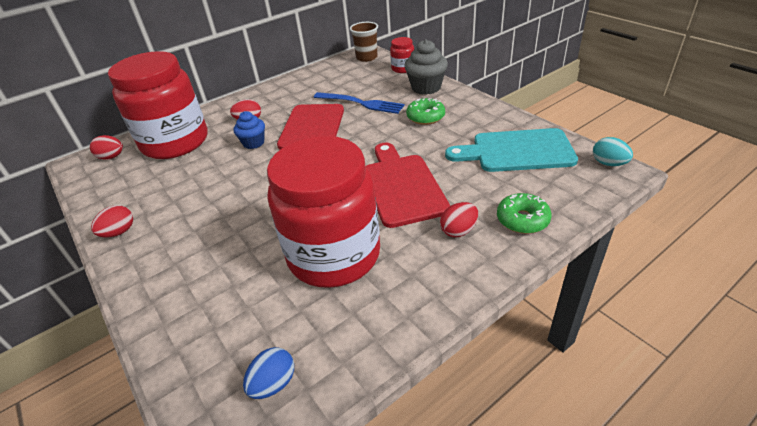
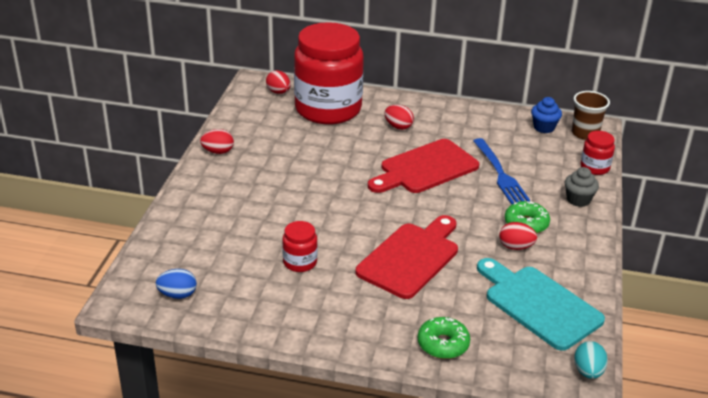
camera: 45 degrees right, 5 degrees down
(253, 143) = (373, 148): blue cupcake -> blue cupcake (544, 127)
(334, 255) = (300, 262): red jar -> red jar, size x0.41
(426, 87) = (578, 200): grey cupcake -> grey cupcake, size x0.65
(458, 231) = (391, 313): red egg -> red egg (515, 247)

